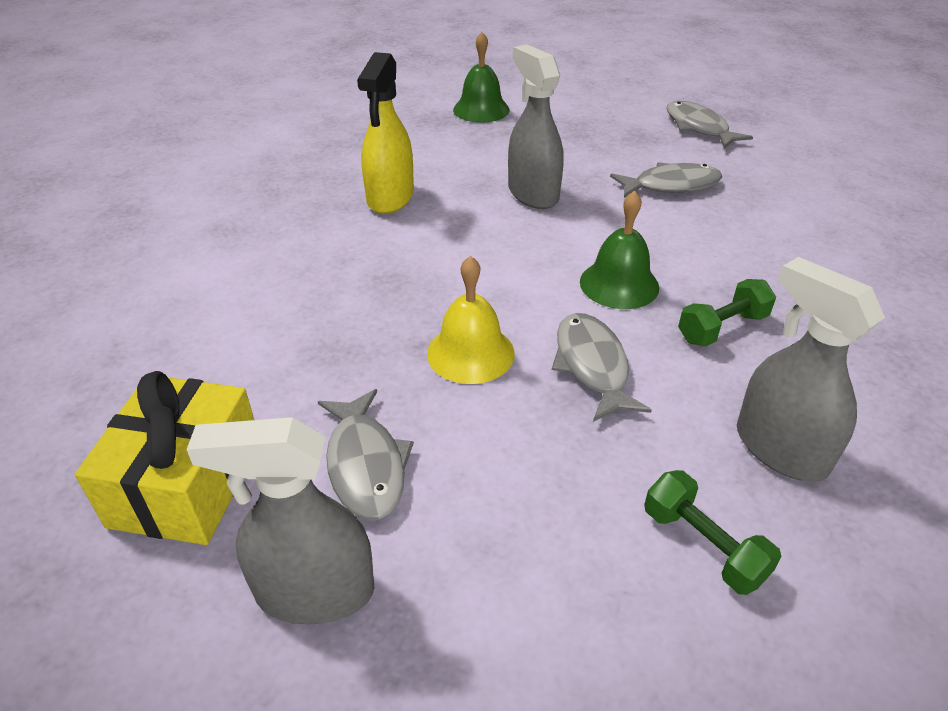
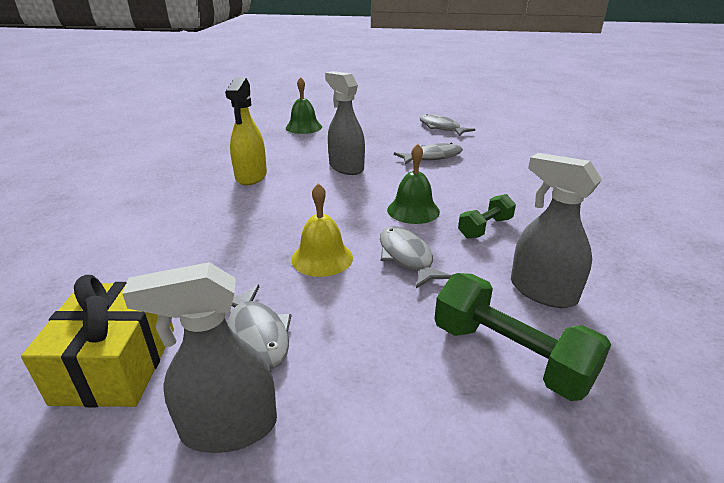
camera: 10 degrees left, 10 degrees down
(703, 545) = (510, 356): green dumbbell -> green dumbbell, size x1.67

